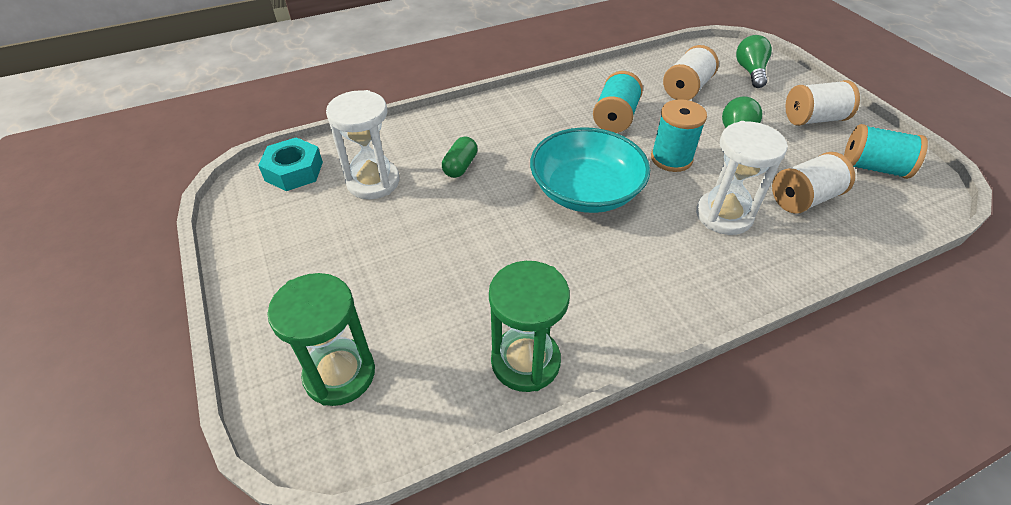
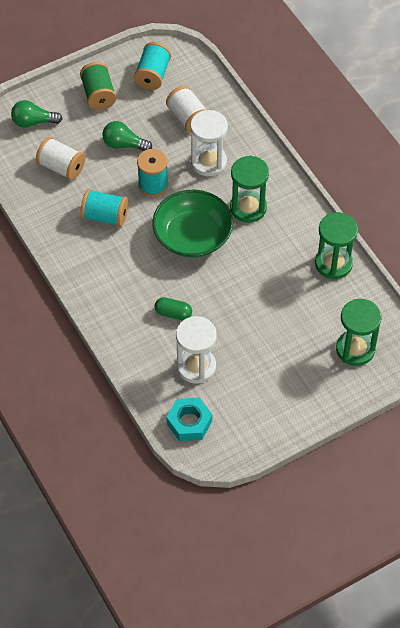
camera: 95 degrees left, 10 degrees up
(586, 191) = (192, 236): turquoise bowl -> green bowl
(641, 254) = (248, 208): none -> green hourglass
(813, 119) = (98, 95): white spool -> green spool

